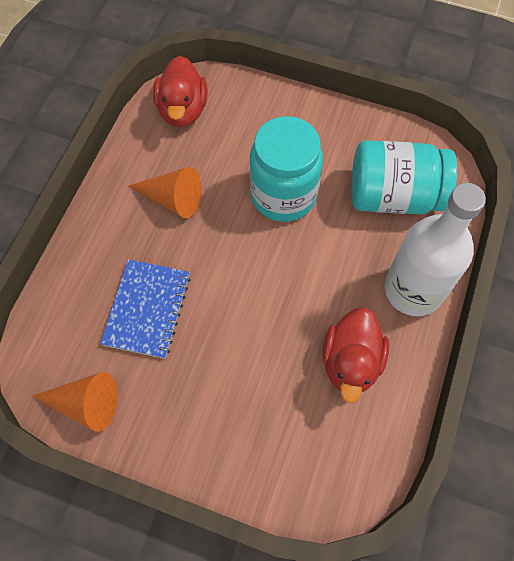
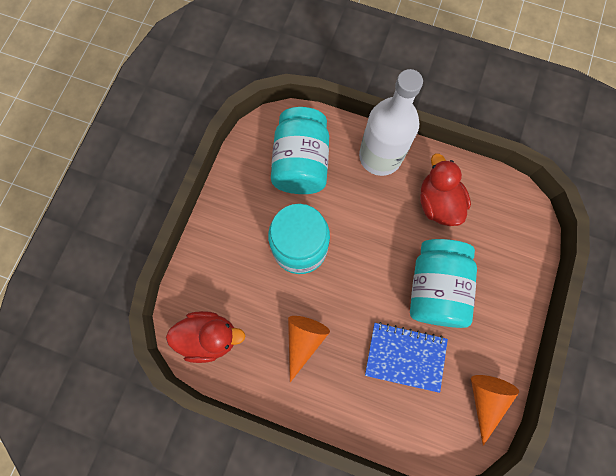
camera: 90 degrees left, 10 degrees up
(232, 350) = (435, 288): none -> turquoise jar
(351, 362) = (438, 203): red duck -> red duck turned 120 degrees counterclockwise

